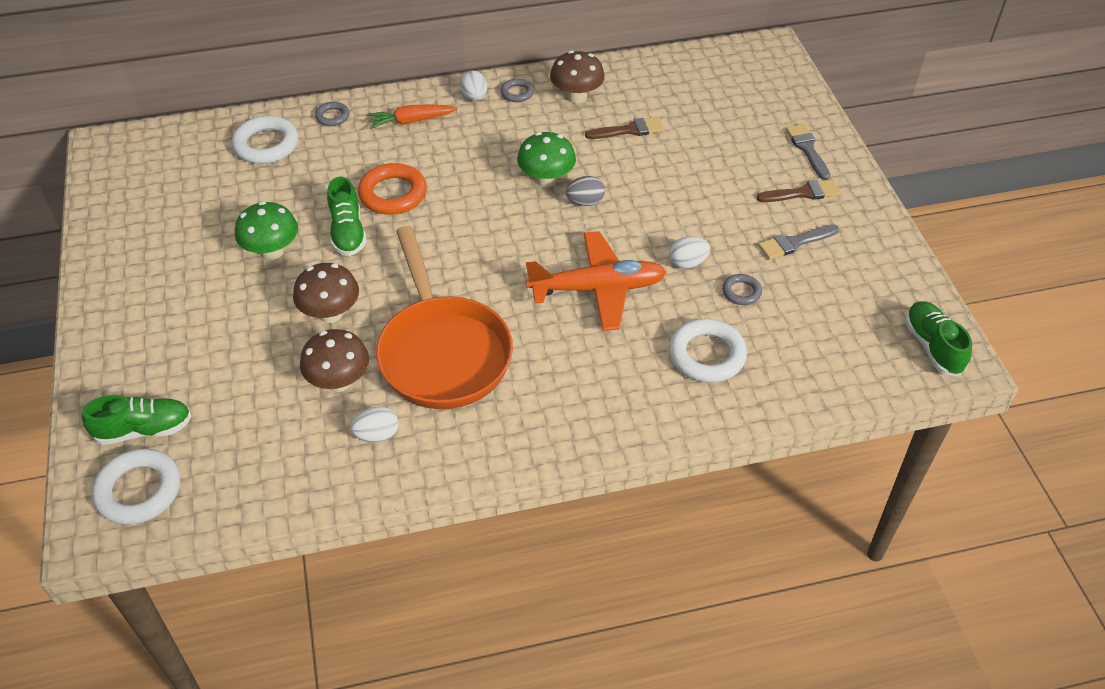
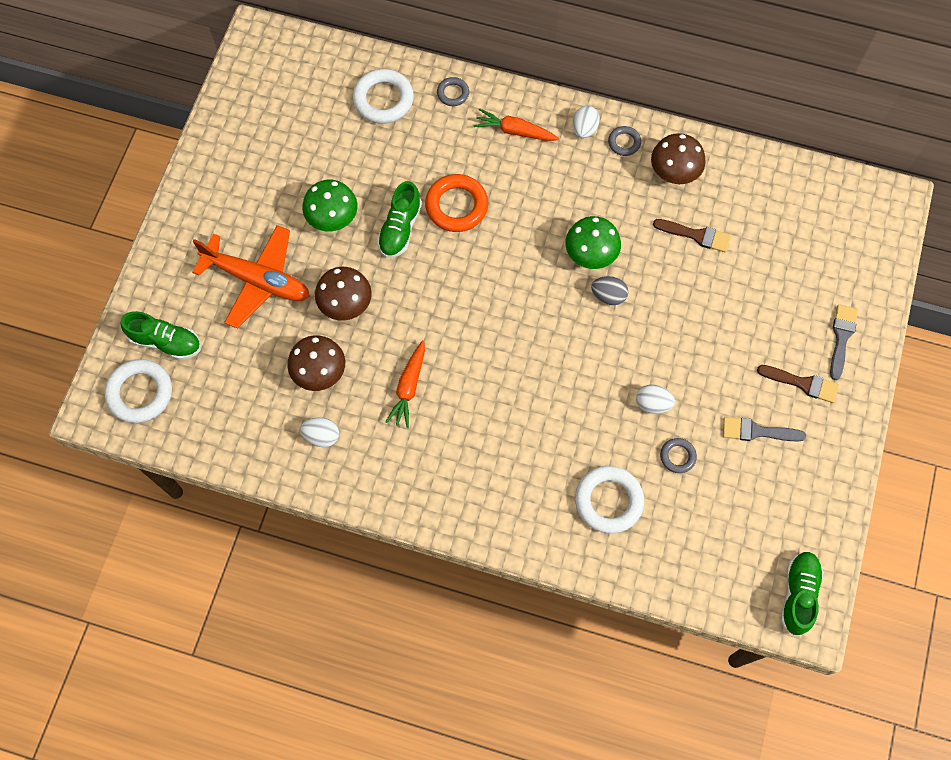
camera: 30 degrees right, 20 degrees up
(442, 352) = (409, 387): orange pan -> orange carrot
(598, 289) = (563, 391): orange plane -> orange plane (258, 280)

